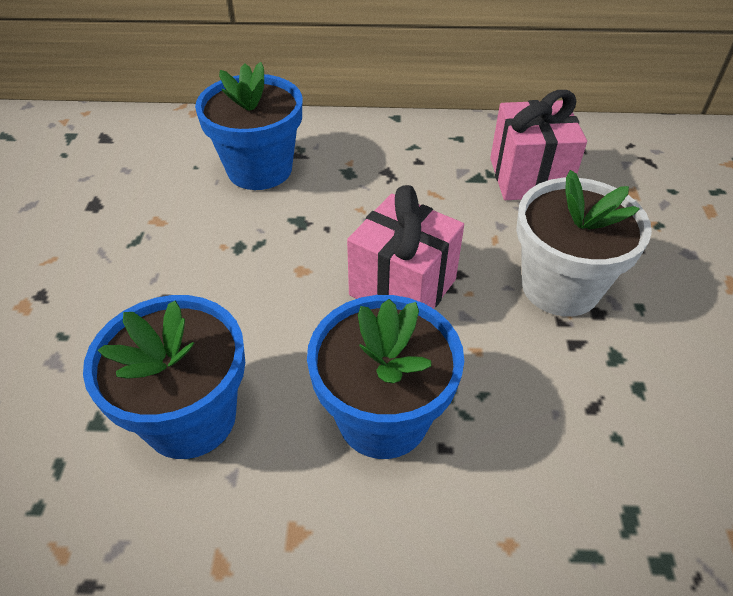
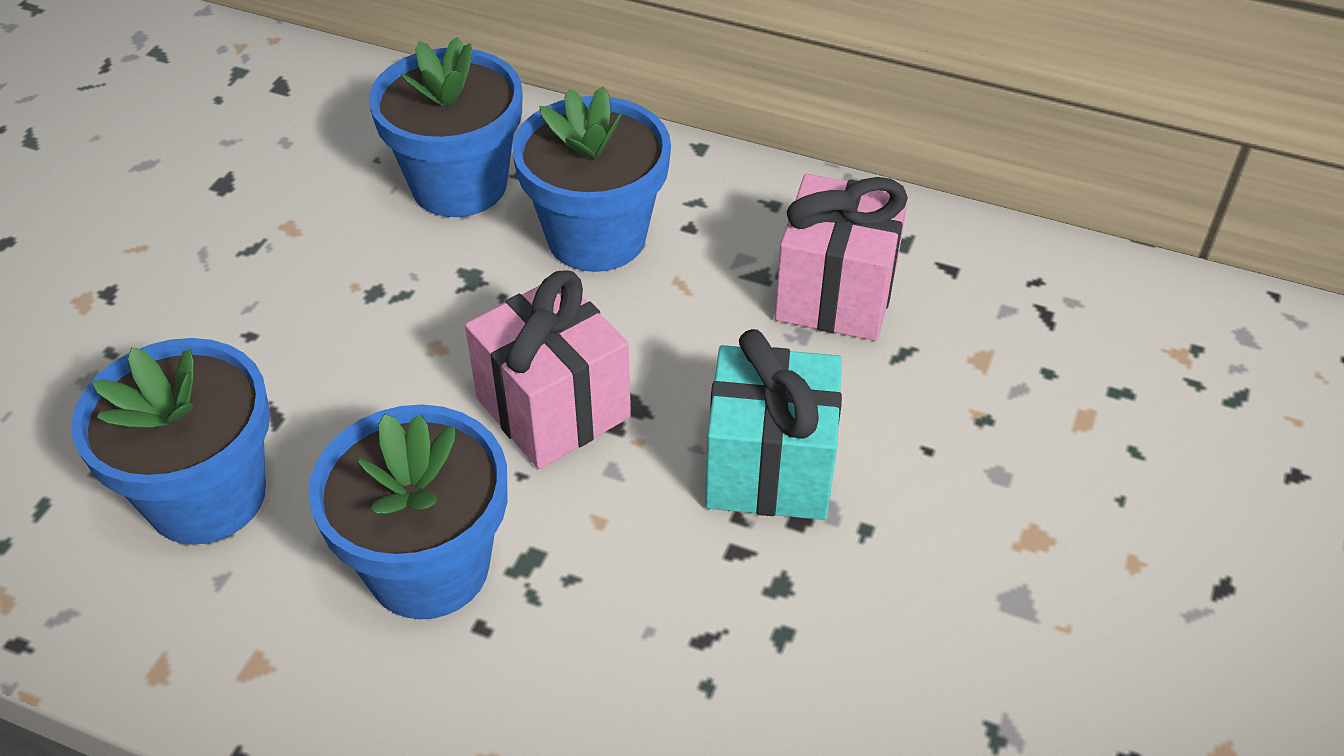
camera: 20 degrees right, 0 degrees up
(366, 179) = (596, 237): none -> blue flower pot
(560, 287) = (769, 468): white flower pot -> turquoise gift

